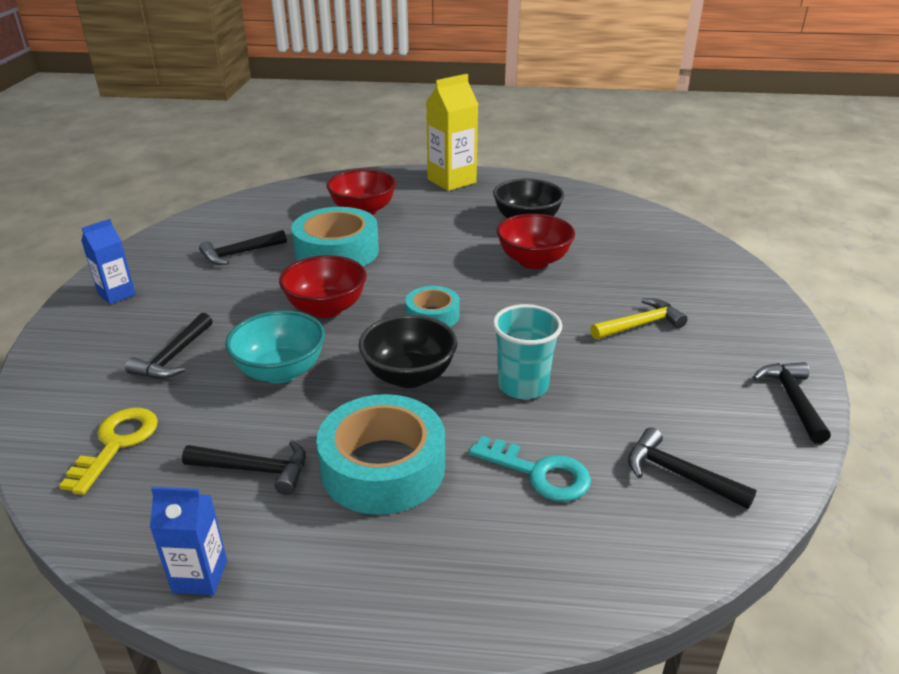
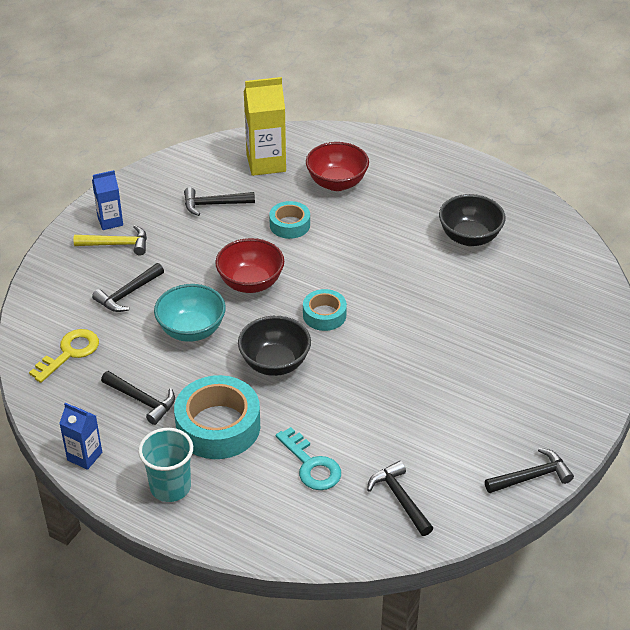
camera: 25 degrees right, 10 degrees up
(337, 251) = (289, 225): turquoise tape -> turquoise tape, size x0.56
(451, 181) = (438, 165): yellow carton -> yellow carton (266, 163)
(523, 385) = (347, 398): turquoise cup -> turquoise cup (170, 487)
(533, 261) = (441, 285): red bowl -> none
(640, 325) = (476, 376): yellow hammer -> yellow hammer (117, 244)
(792, 400) = (532, 477): black hammer -> black hammer turned 45 degrees clockwise

